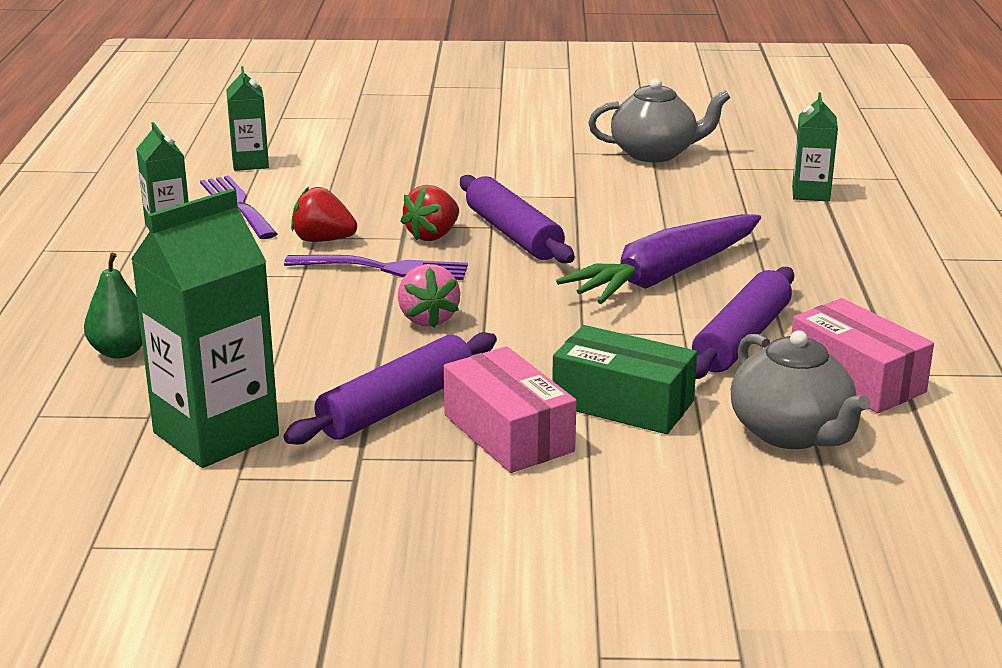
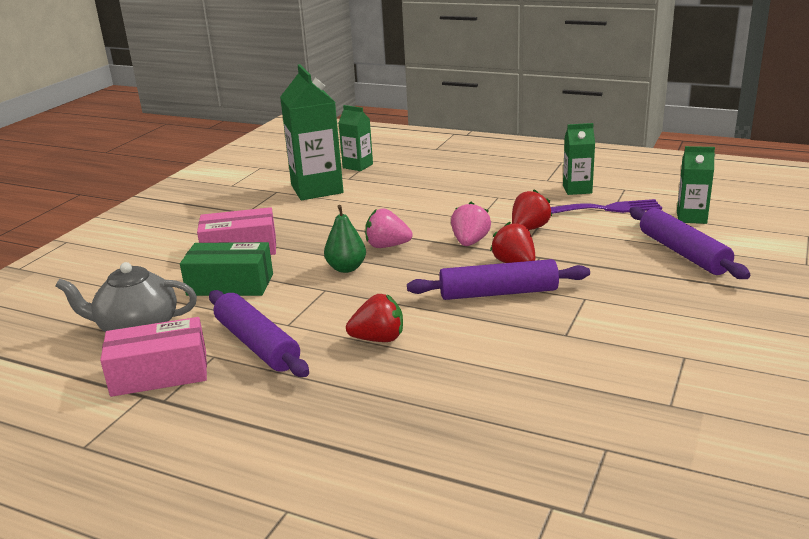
camera: 115 degrees right, 0 degrees up
(120, 351) = (418, 175): green pear -> green pear (346, 268)
(385, 268) = (470, 242): purple fork -> pink strawberry
(396, 405) = (298, 227): purple rolling pin -> purple rolling pin (683, 253)
(623, 403) = (230, 284): green box -> green box turned 45 degrees clockwise
(655, 153) = (668, 406): grey teapot -> none
(665, 275) = (378, 339): purple carrot -> red strawberry
(810, 193) = (503, 481): green carton -> green carton (357, 166)

